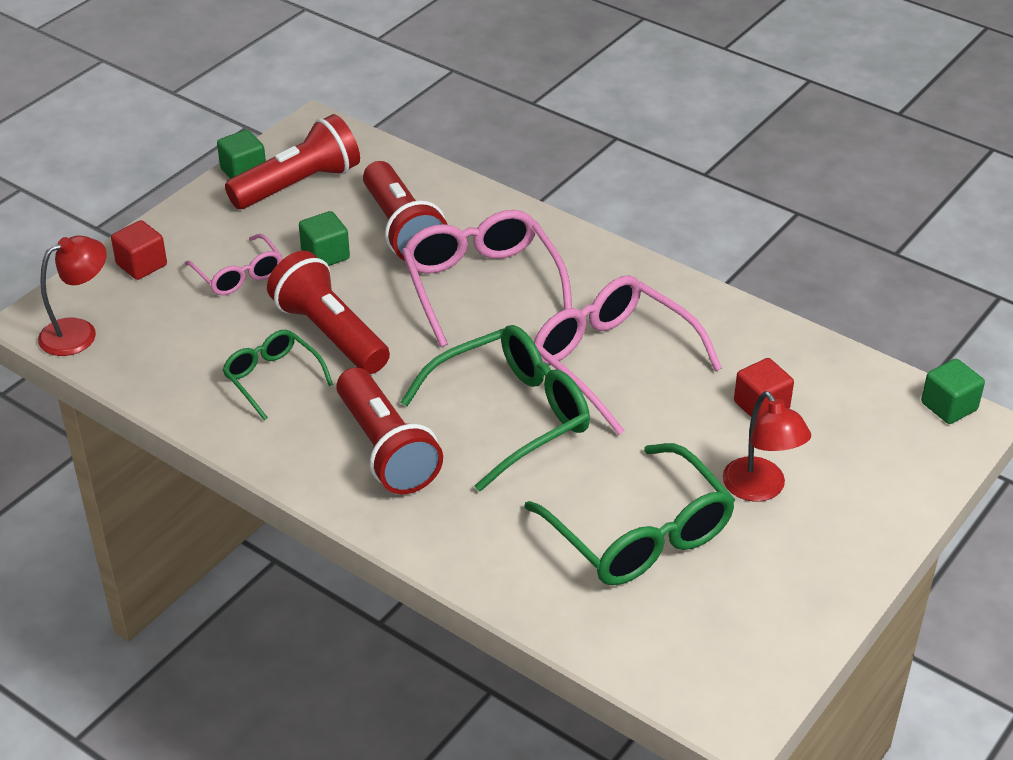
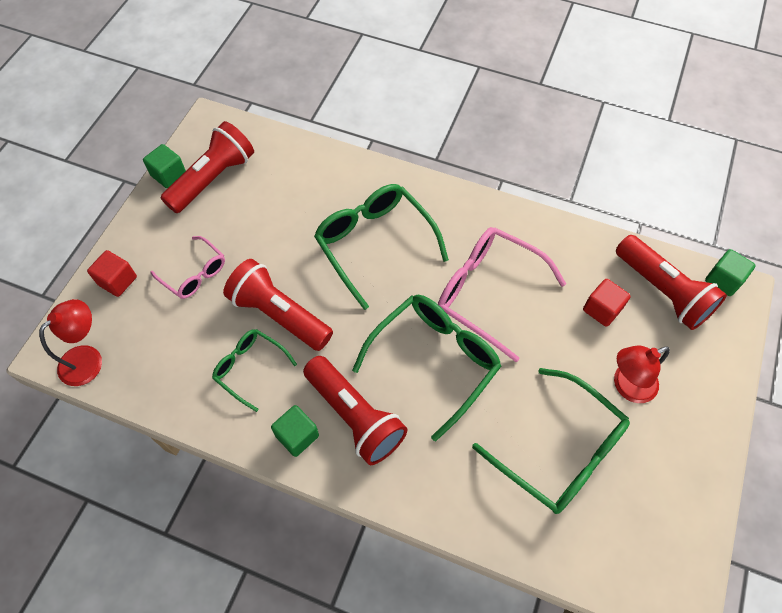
camera: 15 degrees left, 20 degrees up
(325, 255) = (253, 240): green cube -> green cube (297, 436)
(402, 230) = (301, 204): red flashlight -> red flashlight (662, 291)
(481, 285) = (374, 243): pink glasses -> green glasses
(760, 489) = (627, 386): red lamp -> red lamp turned 105 degrees clockwise

